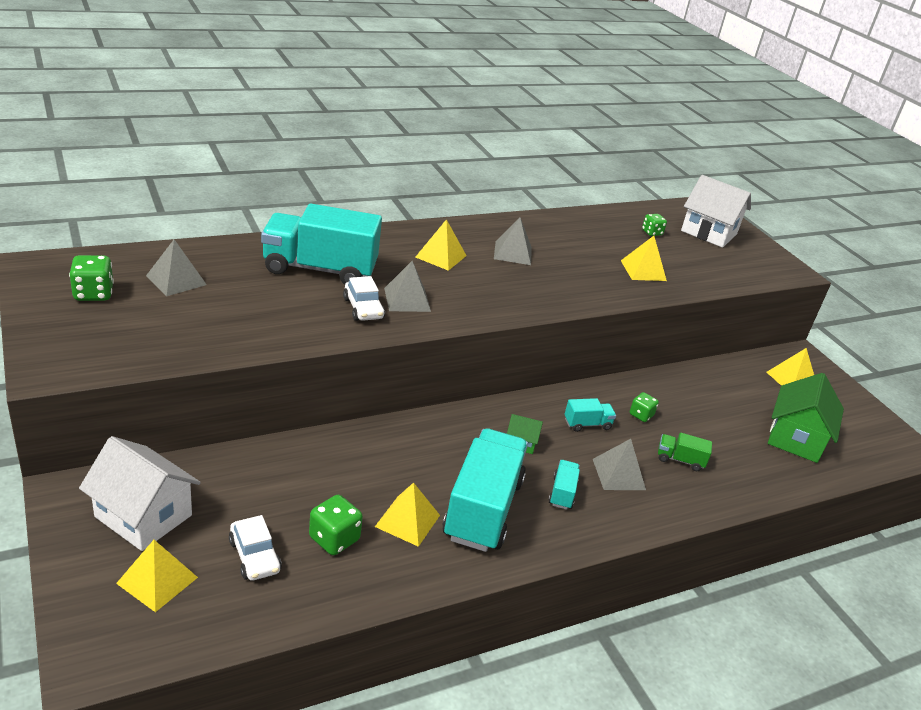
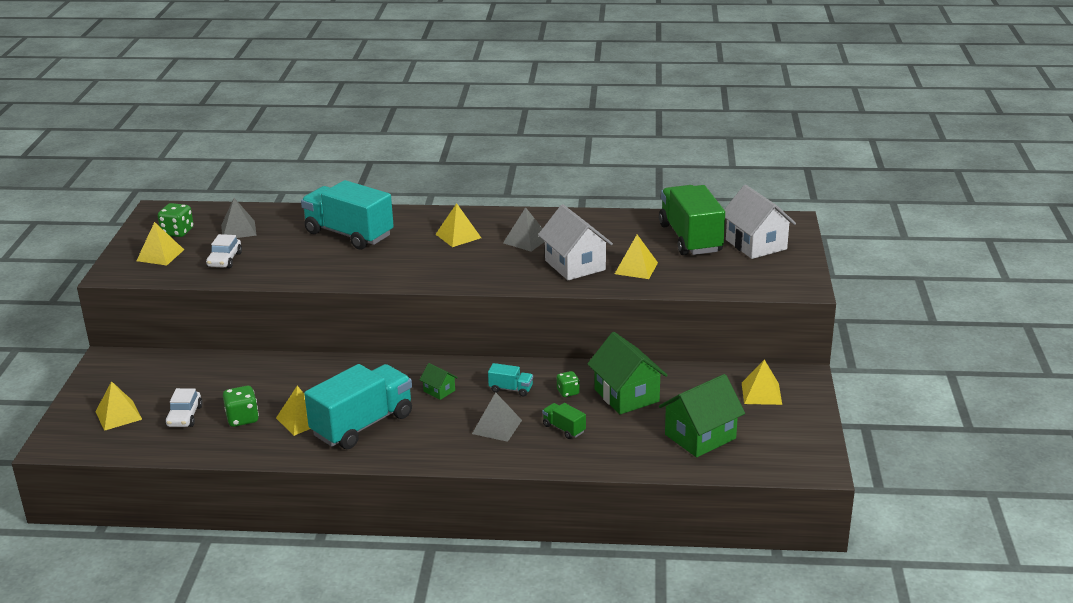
camera: 35 degrees right, 5 degrees down
(98, 331) = (160, 255): none -> yellow pyramid
(143, 516) = (139, 381): white house -> white house (575, 265)
(363, 308) = (352, 265): white car -> white car (224, 260)
(407, 299) = (393, 263): grey pyramid -> none
(562, 493) = (435, 428): turquoise truck -> none
(652, 233) = (690, 238): green dice -> green truck
(693, 407) = (626, 395): none -> green house

